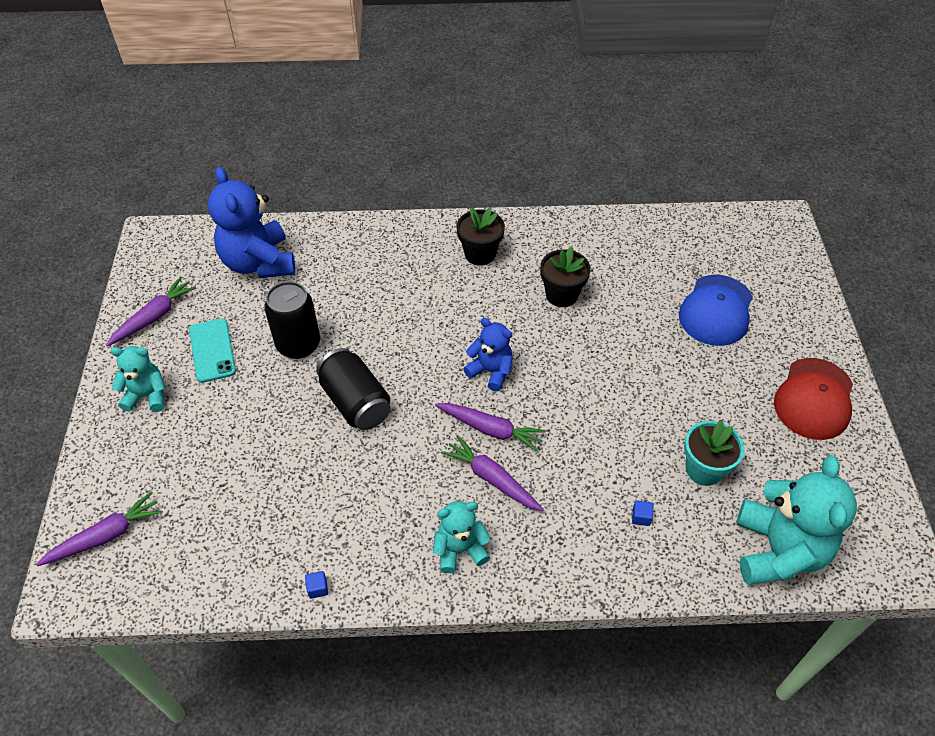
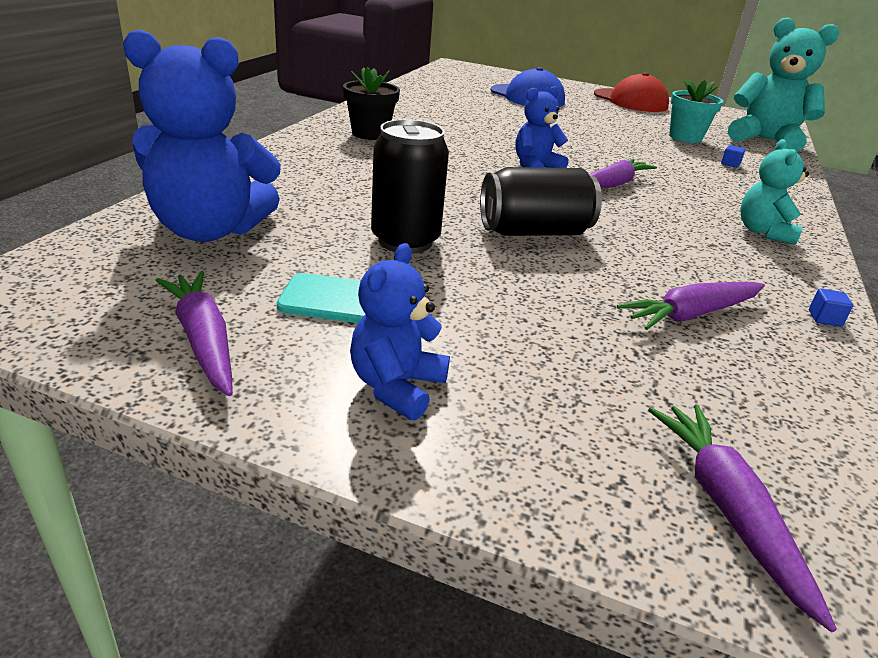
camera: 70 degrees left, 20 degrees down
(147, 395) = (396, 387): turquoise teddy bear -> blue teddy bear
(492, 478) = (674, 199): purple carrot -> purple carrot (691, 314)
(561, 295) = (462, 124): black flower pot -> none

